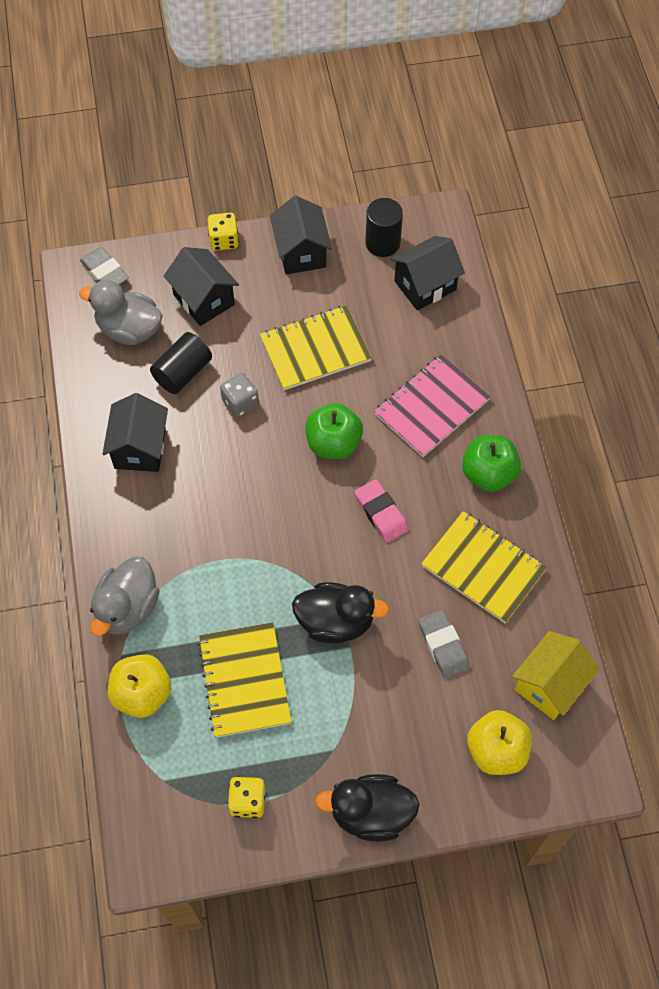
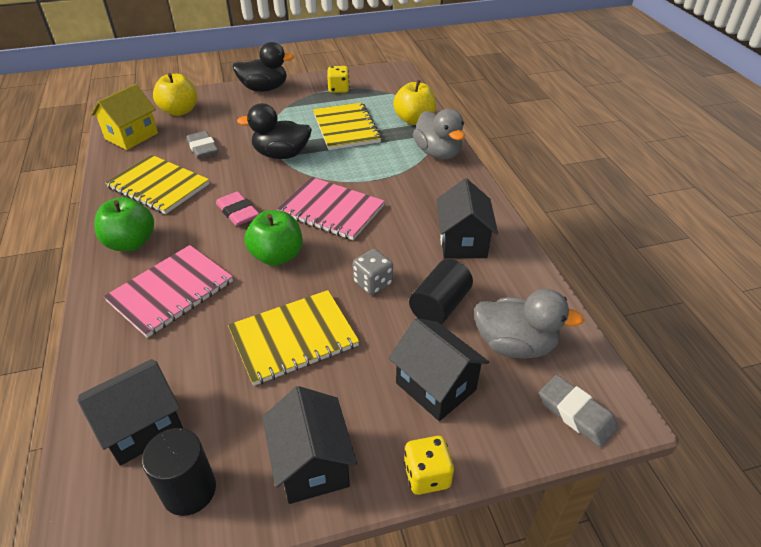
camera: 175 degrees right, 20 degrees down
(127, 608) = (438, 153): grey duck -> grey duck turned 135 degrees clockwise
(275, 508) = (331, 210): none -> pink notebook

